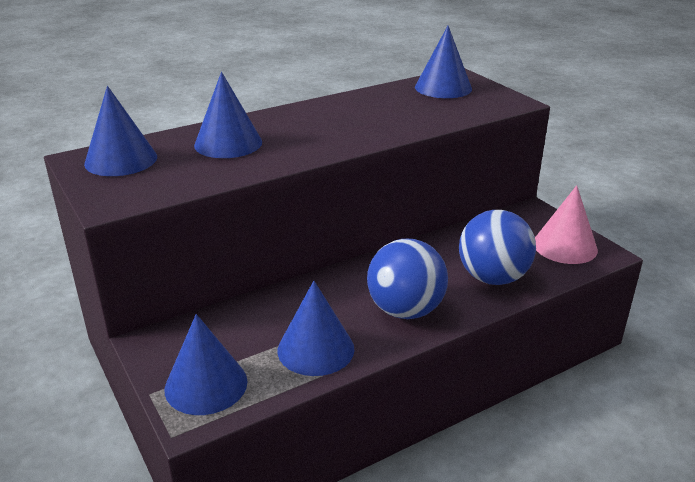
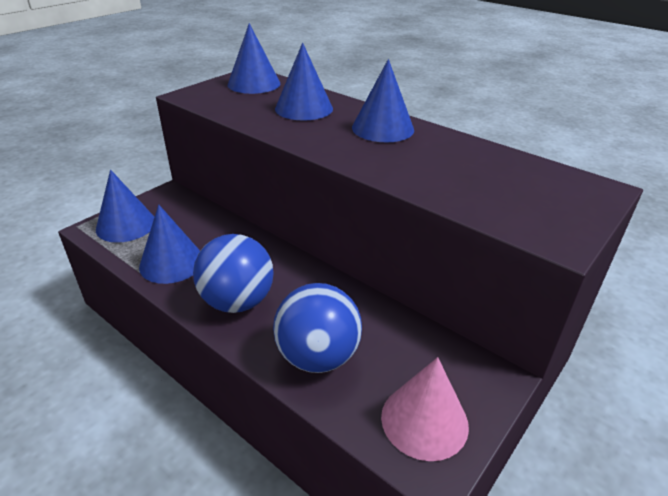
camera: 70 degrees right, 5 degrees up
(443, 88) = (544, 183): blue cone -> blue cone (382, 128)

